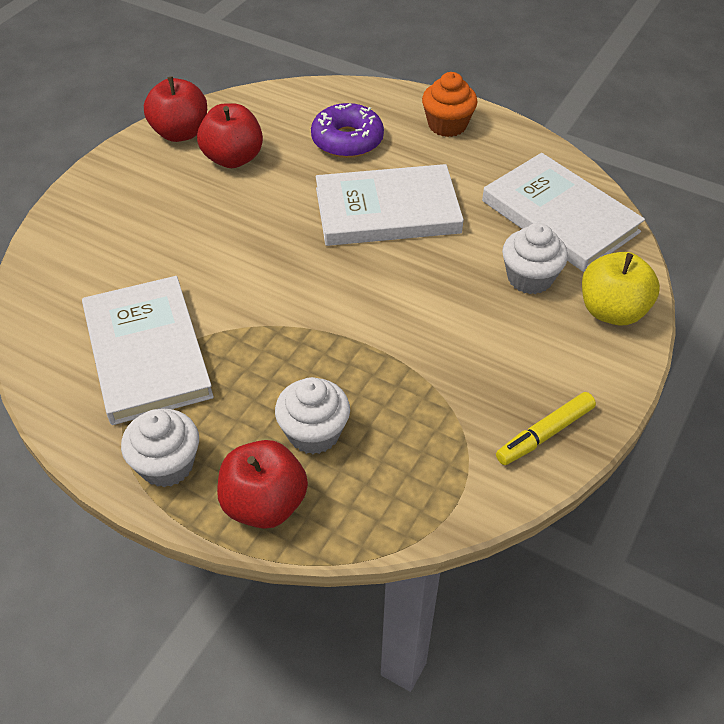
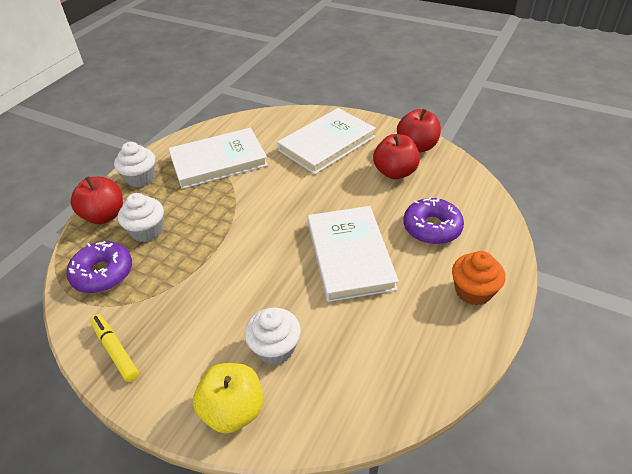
camera: 90 degrees right, 5 degrees down
(404, 478) = (103, 273): none -> purple donut
(559, 216) = (356, 376): white book -> white book (327, 143)

